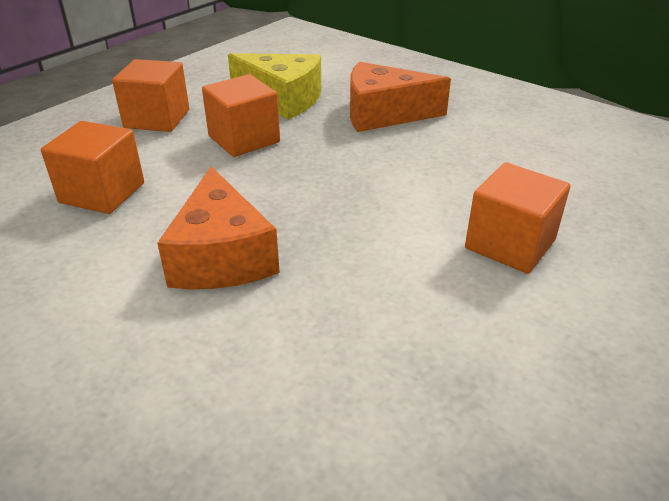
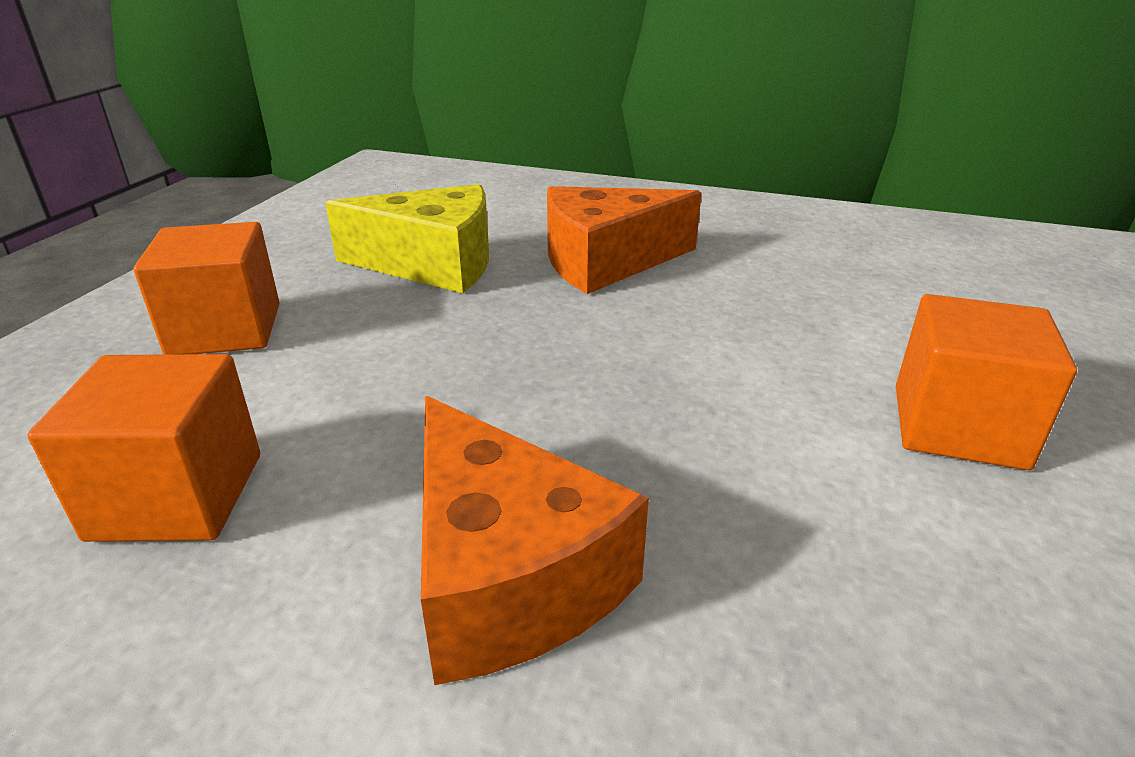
camera: 20 degrees left, 5 degrees down
(244, 139) = (408, 337): orange cube -> none

